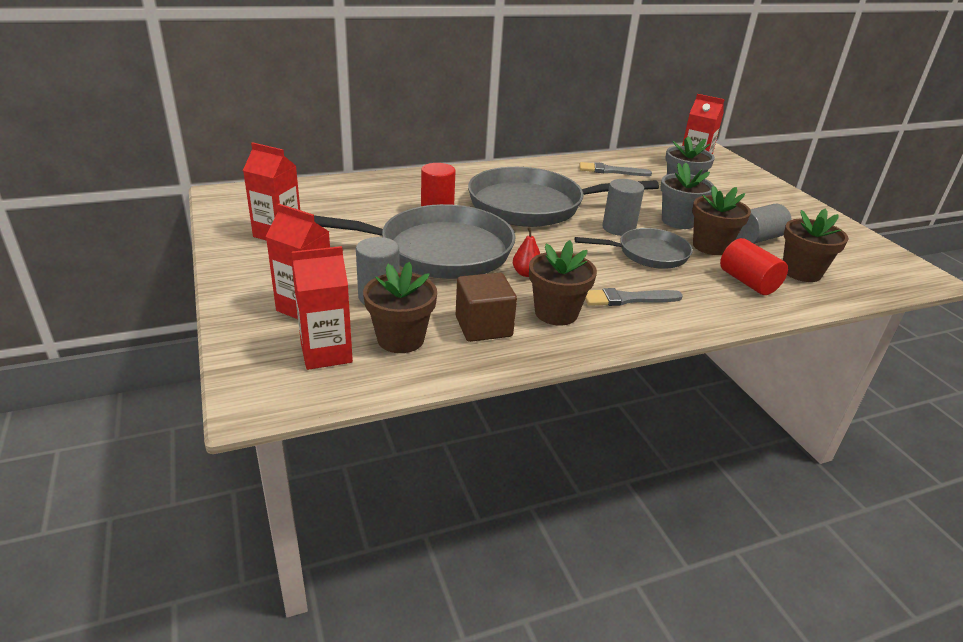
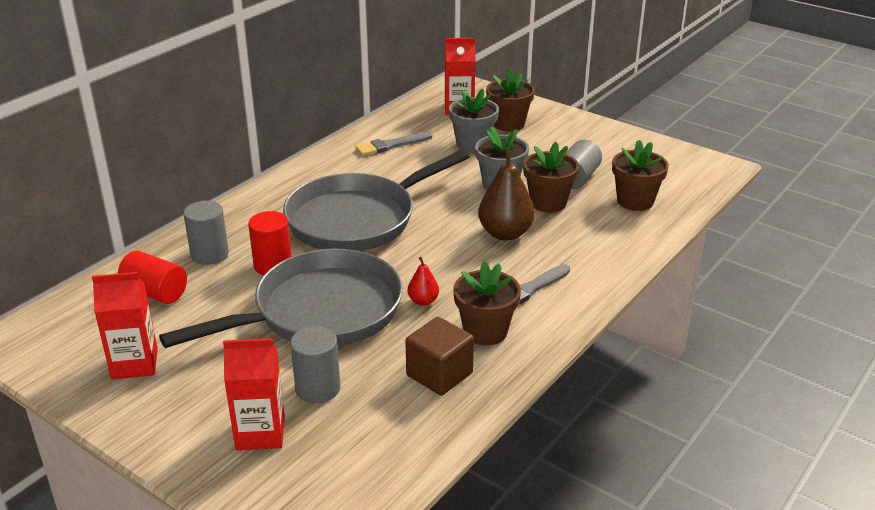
camera: 30 degrees left, 0 degrees up
(326, 353) = (332, 468): red carton -> none
(400, 339) = (382, 422): brown flower pot -> brown flower pot (508, 124)
(618, 228) = (457, 214): grey cylinder -> grey cylinder (209, 254)
(648, 254) = (505, 233): grey pan -> brown pear
(748, 282) = (605, 229): red cylinder -> red cylinder (155, 293)

